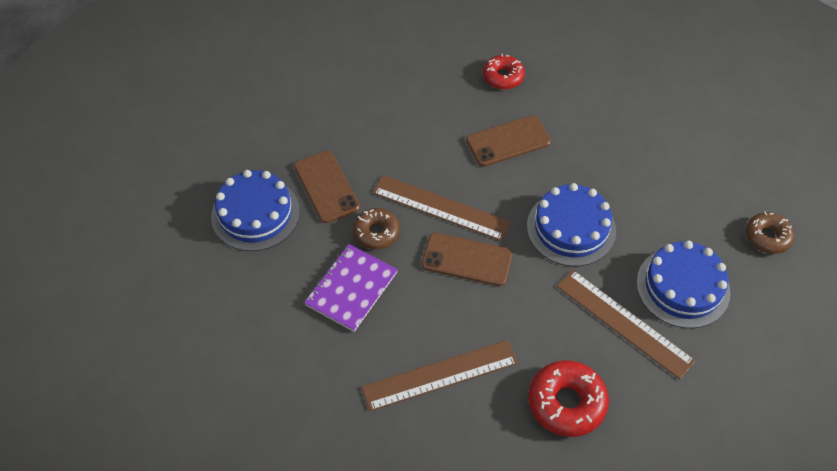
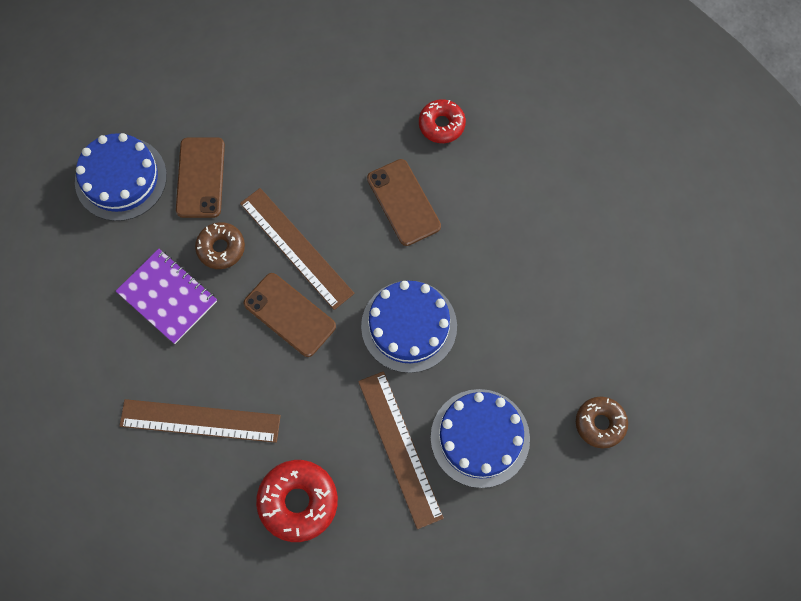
camera: 25 degrees right, 15 degrees up
(351, 289) = (167, 297): purple notebook -> purple notebook turned 75 degrees clockwise
(508, 141) = (403, 202): brown phone -> brown phone turned 60 degrees clockwise

